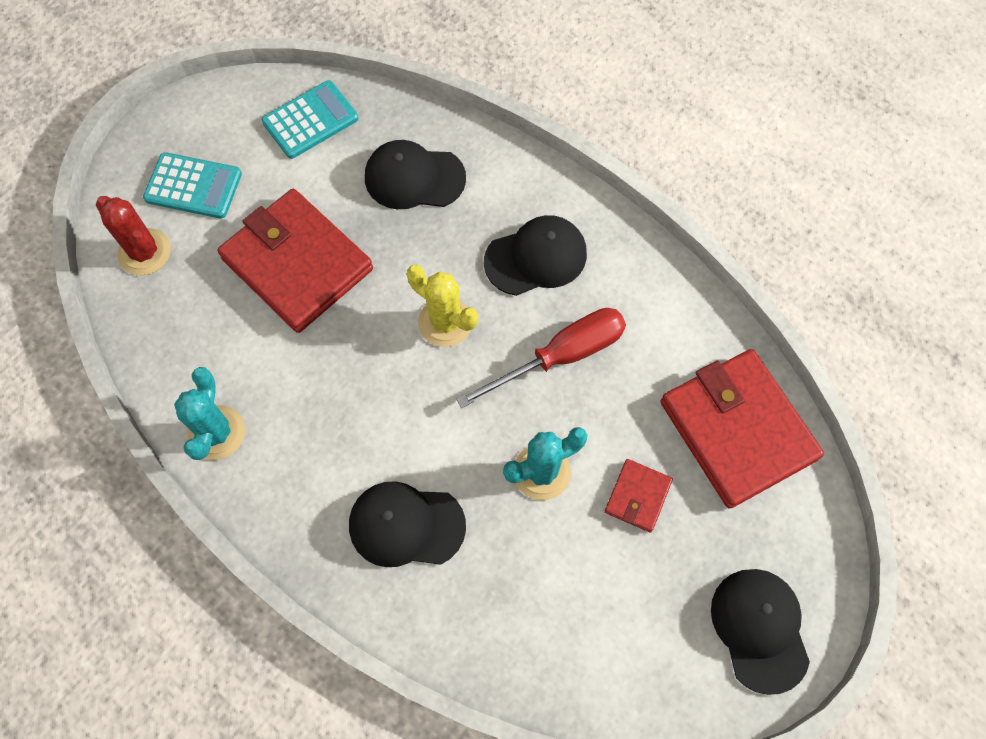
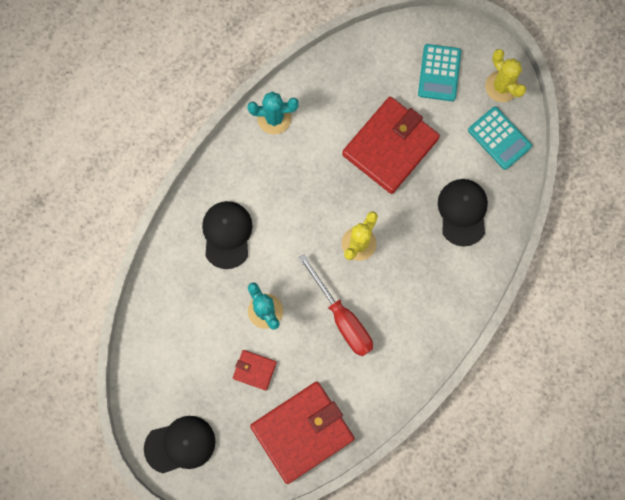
camera: 85 degrees right, 10 degrees up
(144, 252) = (388, 53): red cactus -> none
(232, 109) = (501, 86): none -> yellow cactus
(536, 257) = (411, 297): black cap -> none

